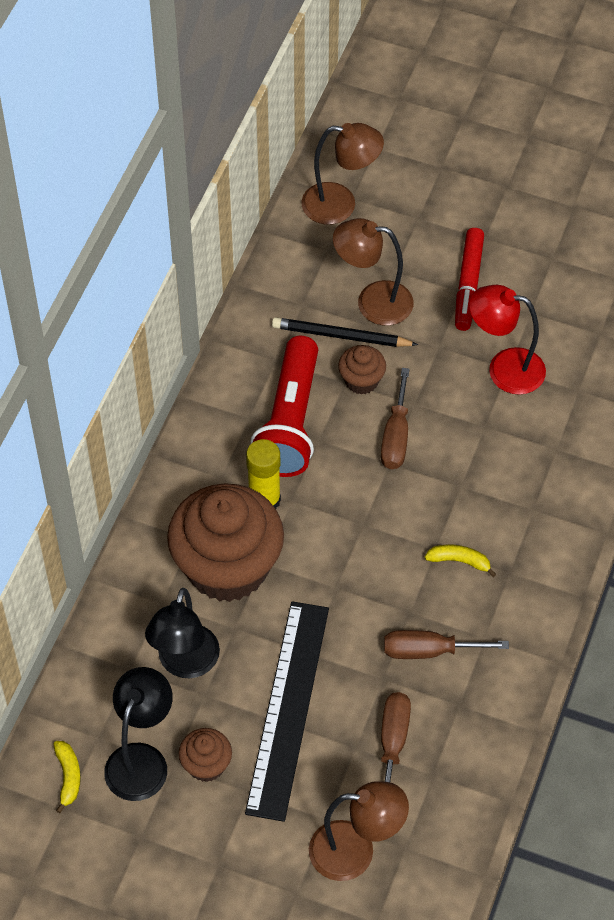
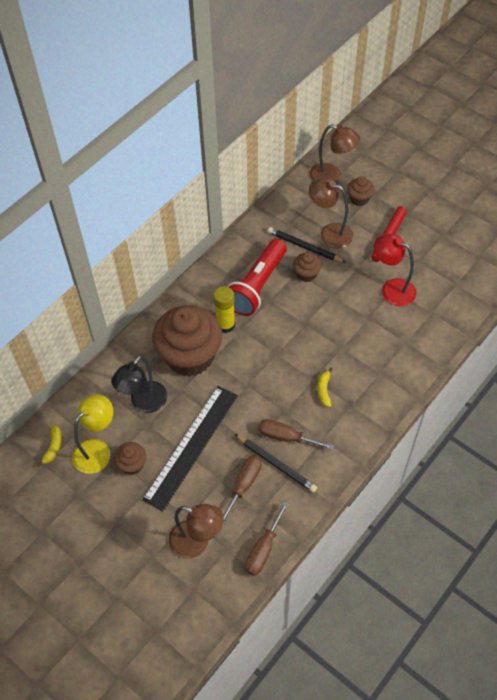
camera: 20 degrees right, 0 degrees up
(141, 759) = (97, 450): black lamp -> yellow lamp
(396, 436) = (314, 310): brown screwdriver -> brown screwdriver (263, 549)
(398, 231) = (359, 199): none -> brown cupcake
(429, 697) = (276, 464): none -> black pencil
(459, 561) = (324, 390): yellow banana -> yellow banana turned 120 degrees counterclockwise

